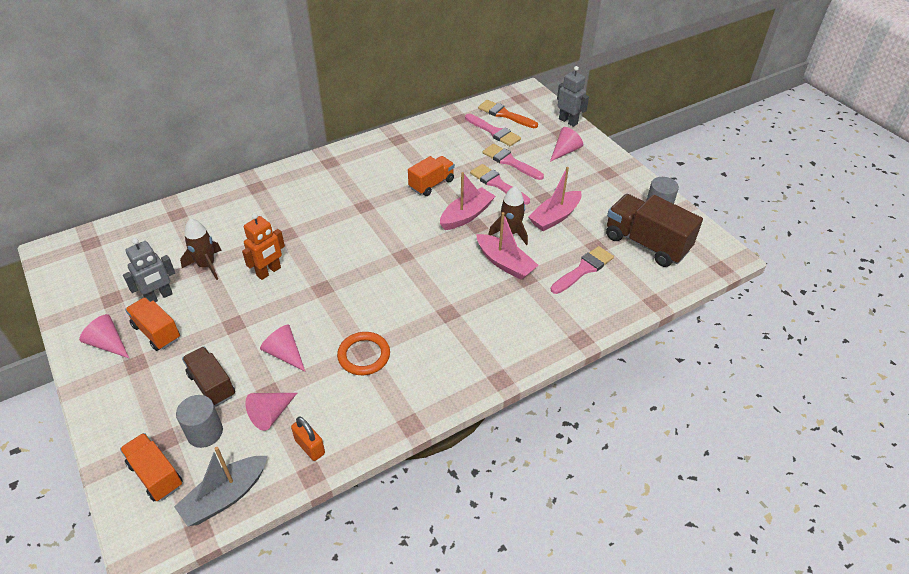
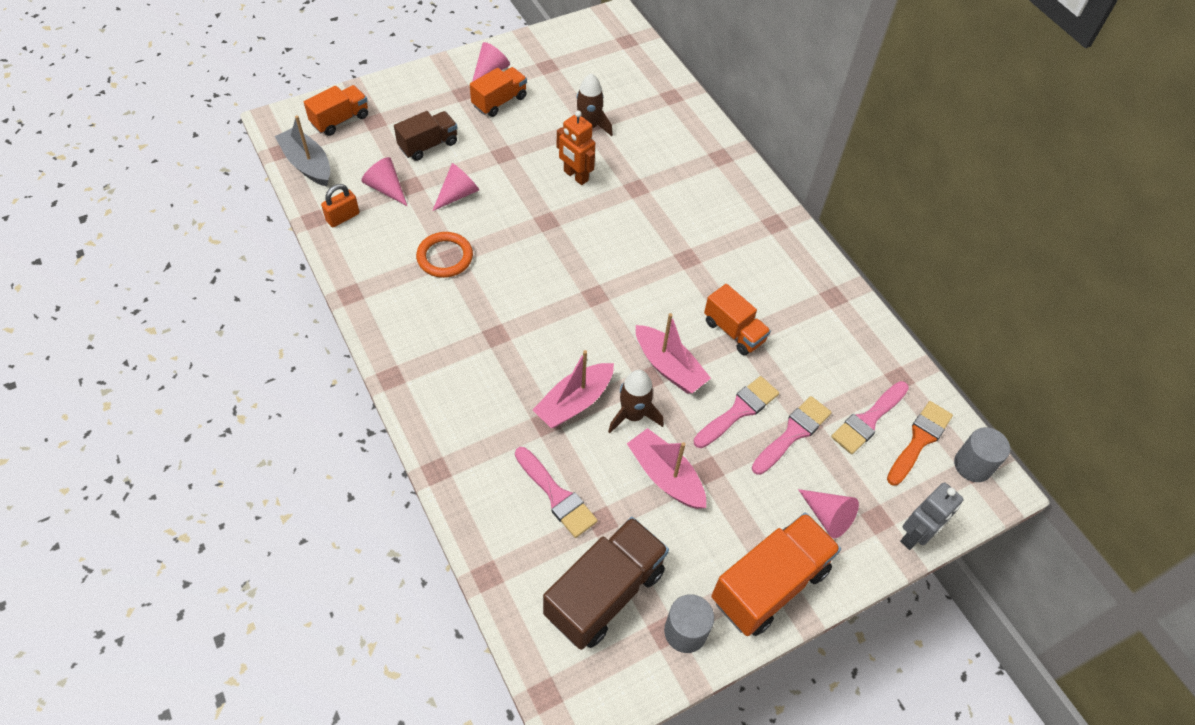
camera: 90 degrees right, 10 degrees up
(159, 297) = (546, 98): grey robot -> none
(205, 432) = (376, 145): grey cylinder -> grey cylinder (973, 465)
(616, 175) = (769, 584): none -> orange truck

